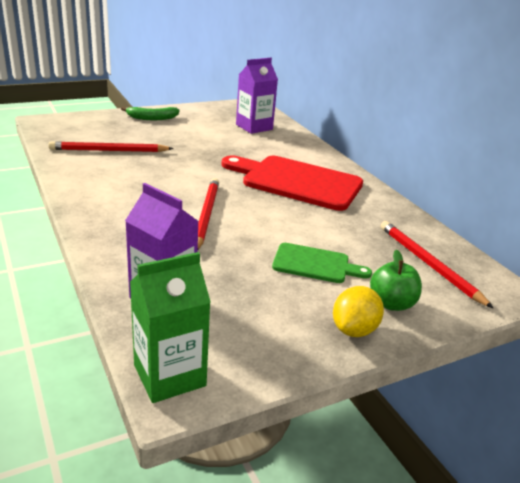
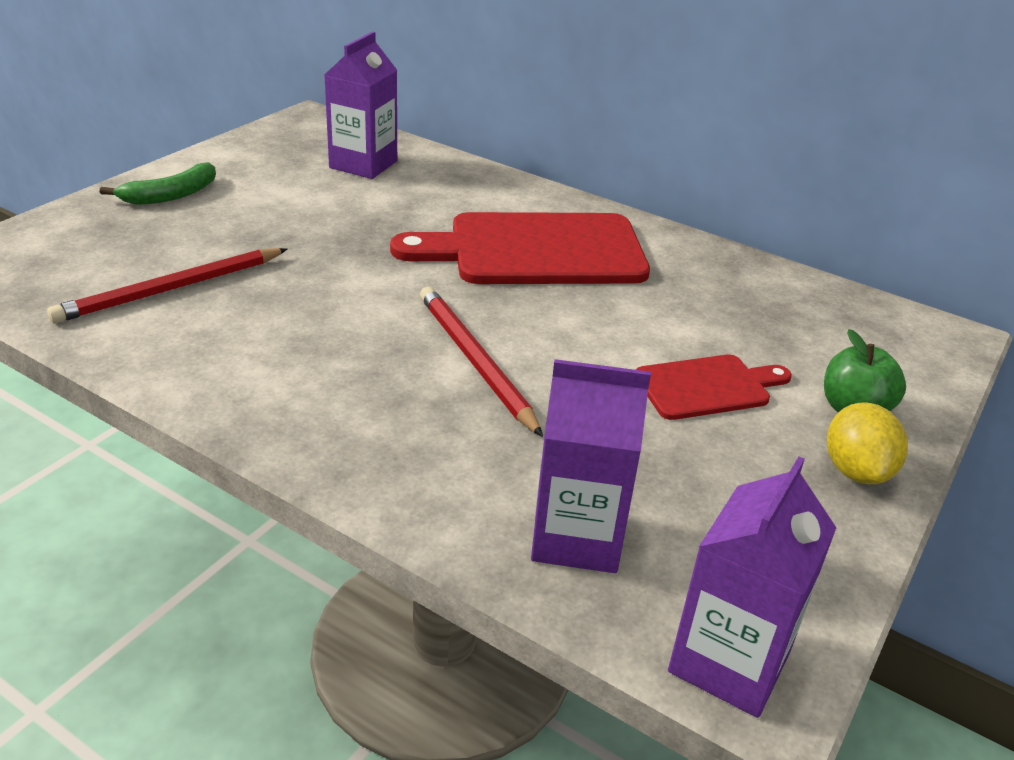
camera: 30 degrees left, 5 degrees up
(169, 375) = (729, 661): green carton -> purple carton
(315, 264) = (707, 387): green cutting board -> red cutting board
(428, 264) = (830, 329): red pencil -> none

